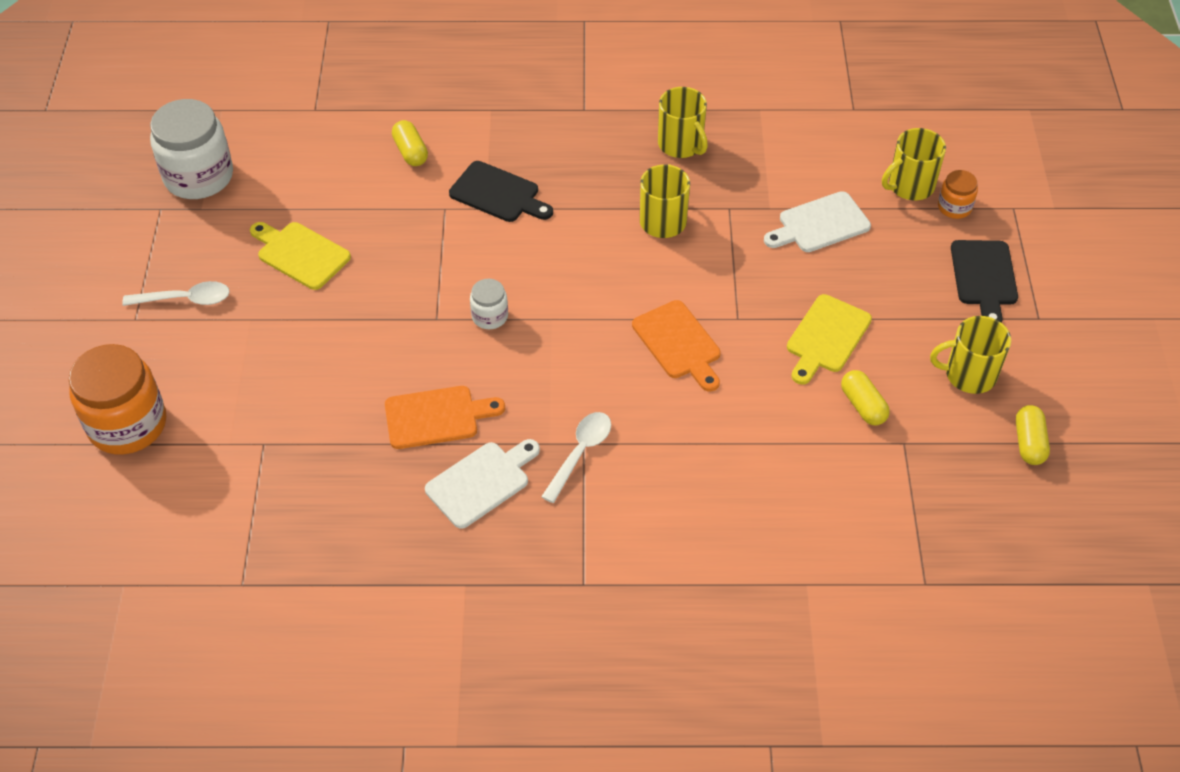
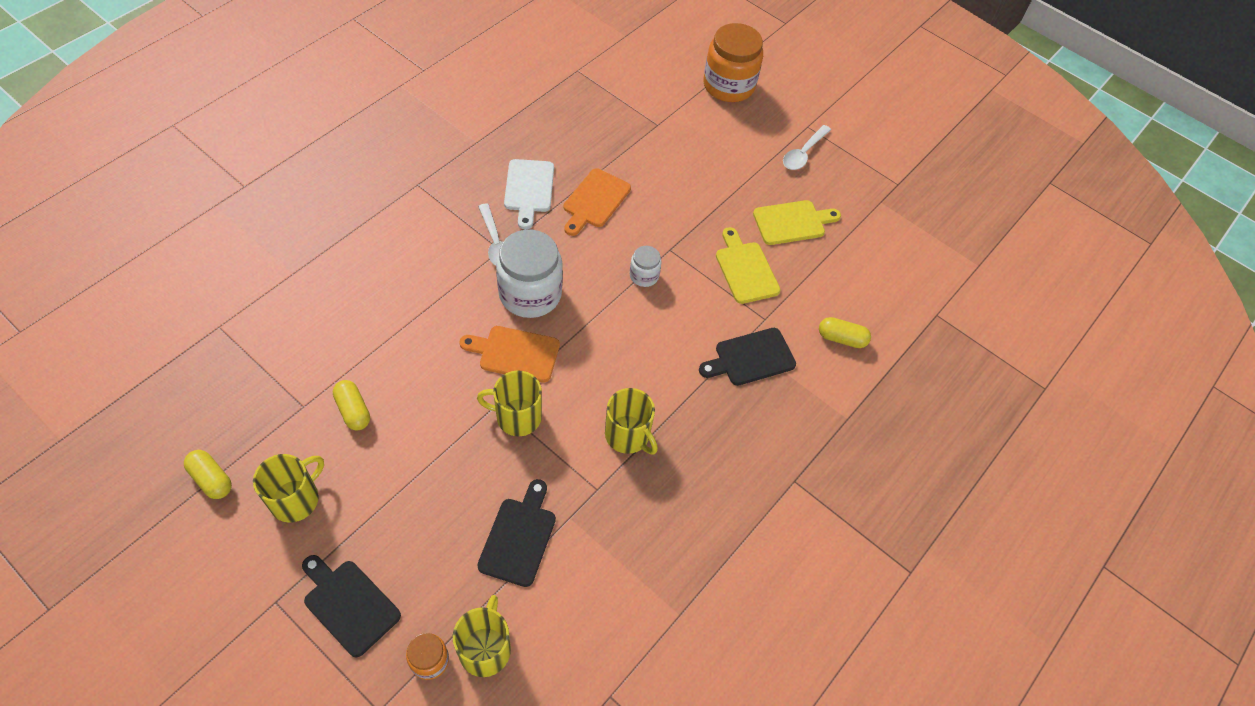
camera: 125 degrees right, 5 degrees up
(199, 176) = (914, 217): white jar -> white jar (530, 294)
(681, 144) = (694, 515): yellow mug -> yellow mug (517, 417)
(820, 224) = (519, 537): white cutting board -> black cutting board
(826, 337) = (424, 441): yellow cutting board -> yellow cutting board (745, 269)
(863, 405) = (353, 410): yellow capsule -> yellow capsule turned 45 degrees clockwise

